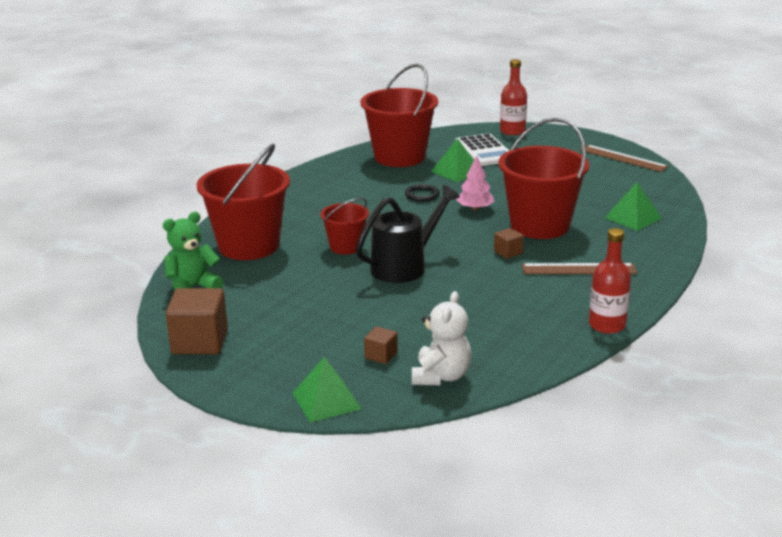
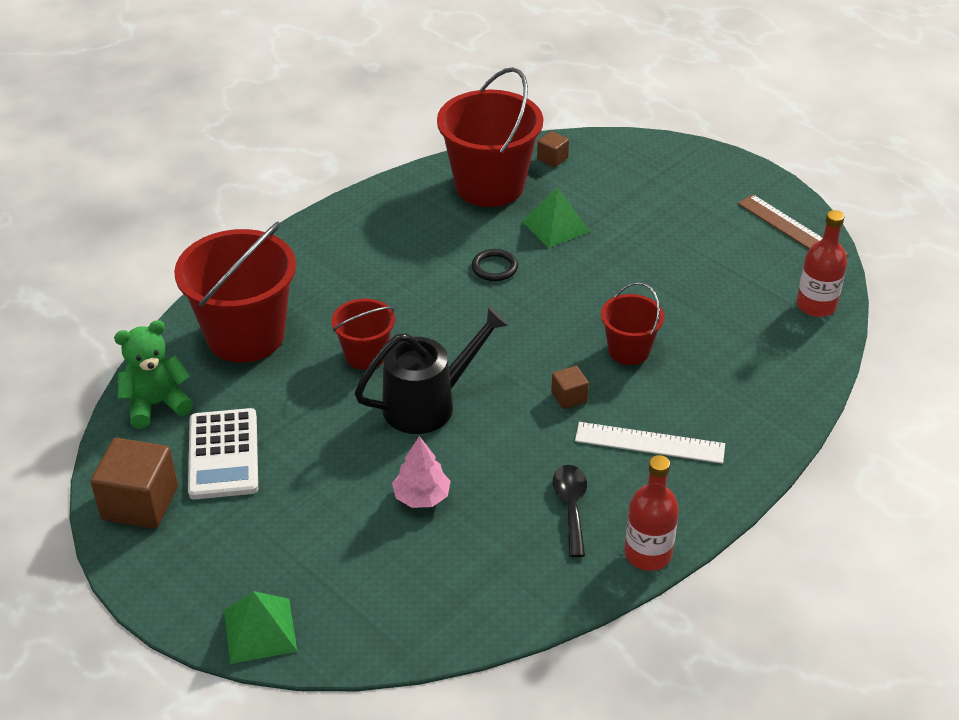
camera: 10 degrees right, 15 degrees up
(381, 355) = (348, 563): brown cube -> brown cube (552, 158)
(441, 376) = (409, 611): white teddy bear -> none
(475, 209) = (555, 305): pink tree -> pink tree (422, 496)
(484, 151) = (606, 189): white calculator -> white calculator (223, 454)
(512, 131) = (659, 151): red bottle -> red bottle (816, 305)
(537, 307) = (571, 507): none -> black spoon
(540, 225) = (628, 350): red bucket -> red bucket, size x0.53
(578, 269) = (649, 443): brown ruler -> white ruler
(633, 218) = (759, 353): green pyramid -> none

